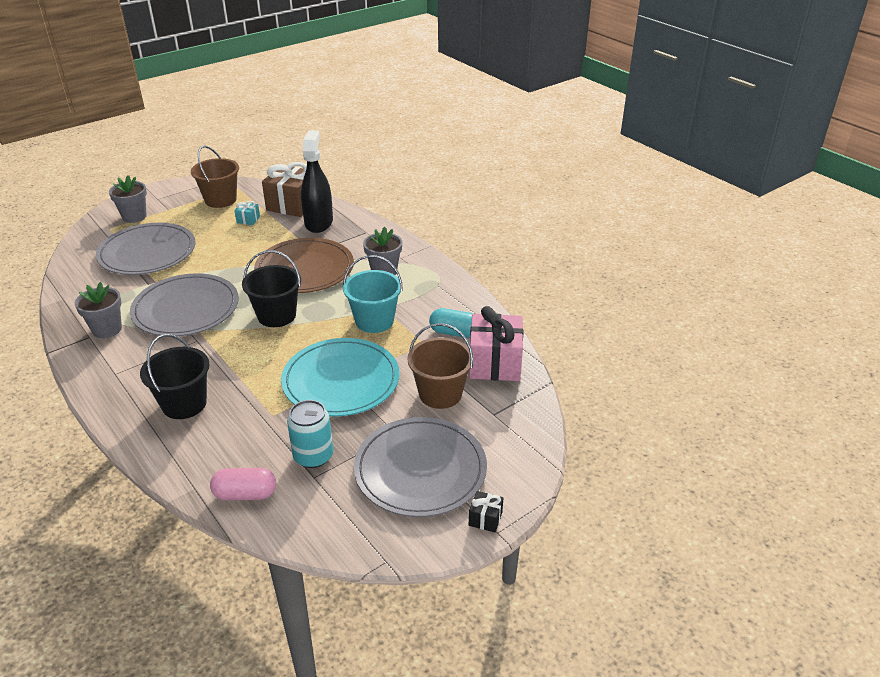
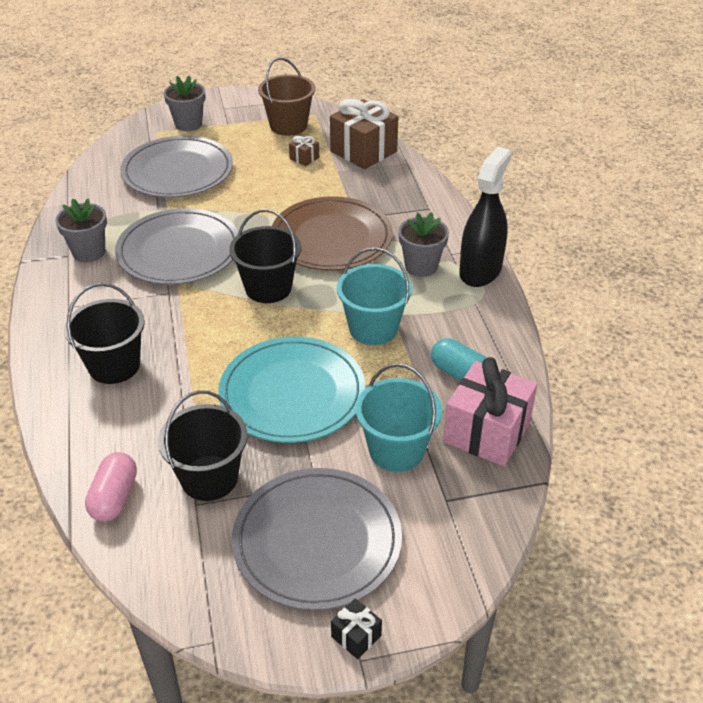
camera: 25 degrees right, 5 degrees up
(245, 494) = (114, 498): pink capsule -> pink capsule turned 75 degrees clockwise
(248, 220) = (304, 158): turquoise gift -> brown gift
(313, 456) = (209, 478): turquoise can -> black bucket
(318, 223) = (380, 182): black spray bottle -> black spray bottle (480, 271)
(440, 394) = (396, 450): brown bucket -> turquoise bucket

